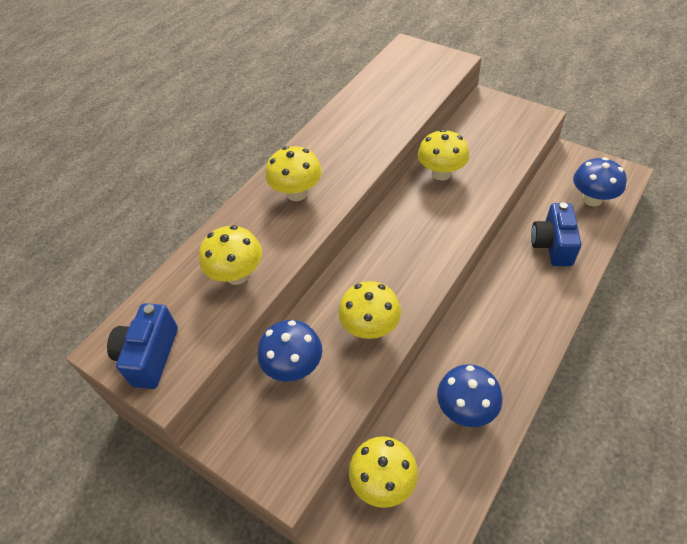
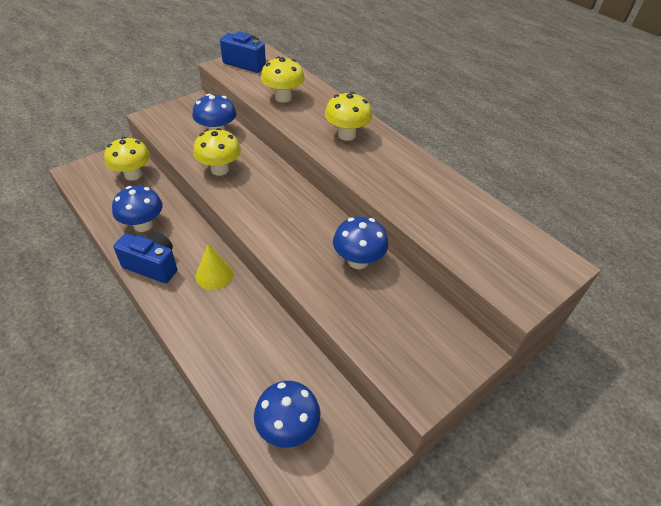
camera: 100 degrees right, 5 degrees down
(441, 173) = (358, 261): yellow mushroom -> blue mushroom
(492, 303) = (214, 275): none -> yellow cone
(552, 245) = (246, 351): blue camera -> blue camera (152, 266)

